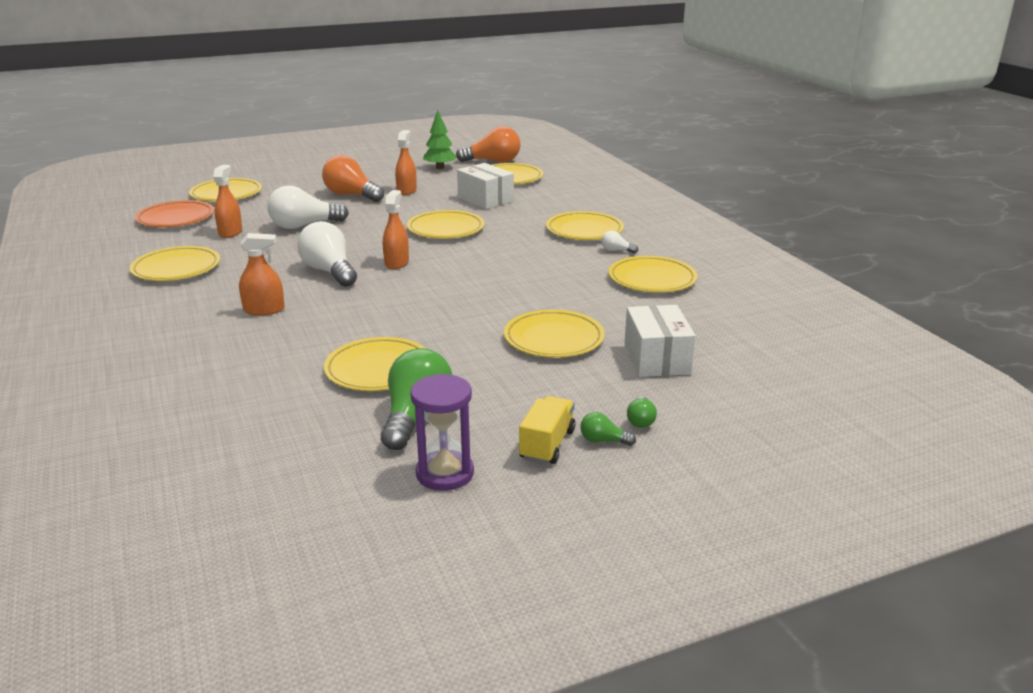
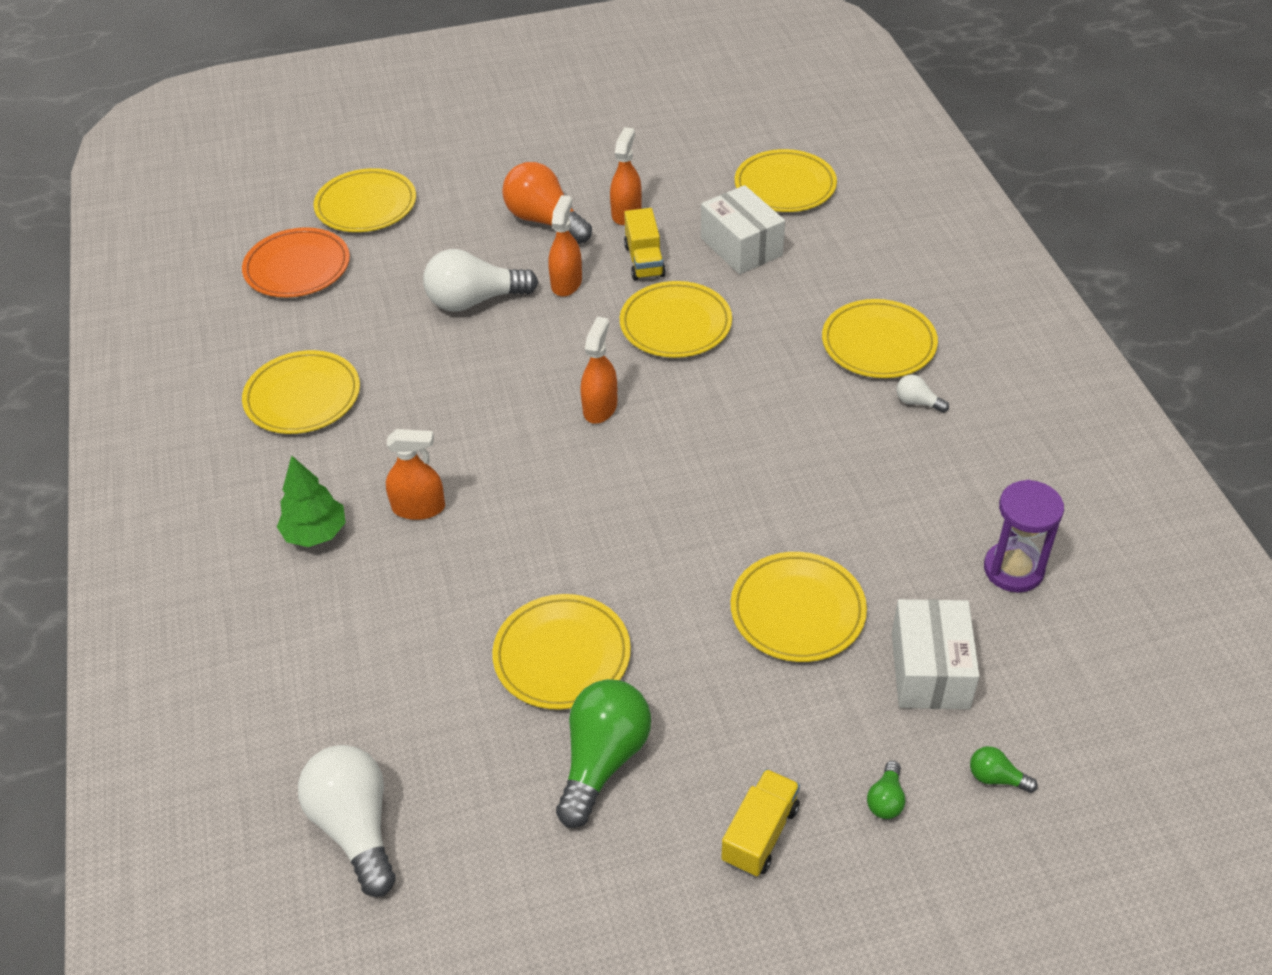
camera: 10 degrees right, 20 degrees up
(230, 232) = (373, 310): orange spray bottle -> orange spray bottle (566, 283)
(329, 271) = (507, 422): white light bulb -> white light bulb (356, 826)
(421, 207) = (644, 261): none -> yellow truck
(440, 167) = (681, 149): green tree -> green tree (315, 533)
(445, 473) = (629, 874): purple hourglass -> purple hourglass (1013, 569)
(493, 161) = (764, 135): orange light bulb -> none
(603, 440) = (831, 834): green light bulb -> green light bulb (996, 778)
(652, 279) = (957, 480): yellow plate -> none

